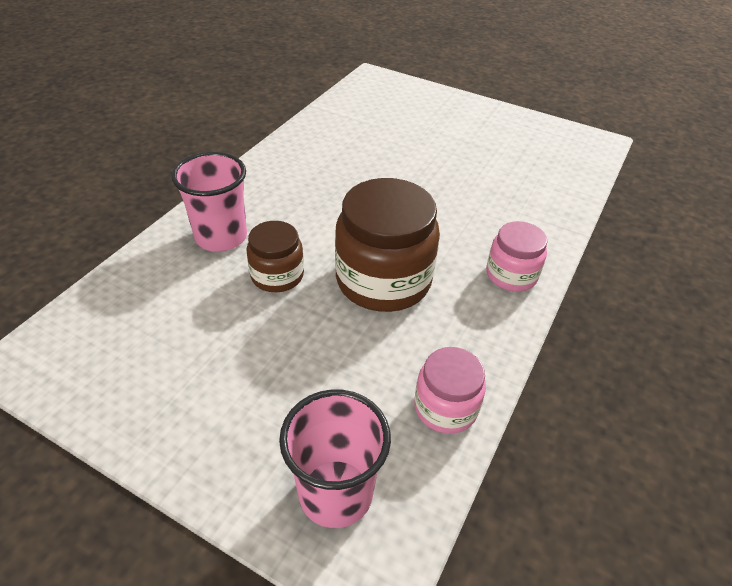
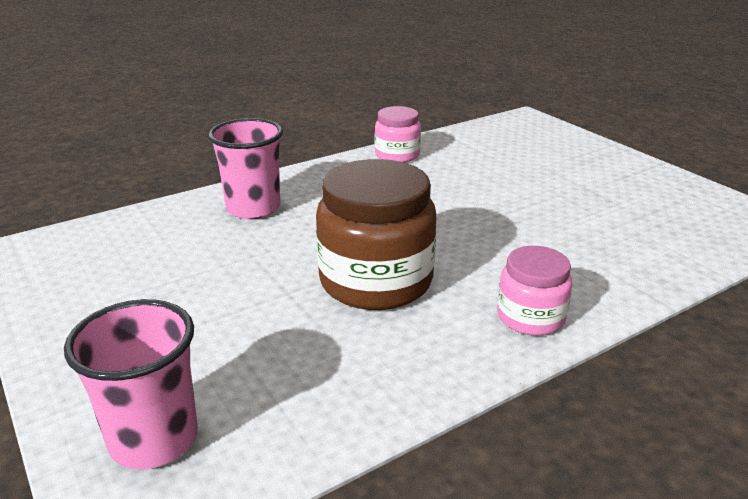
camera: 30 degrees right, 15 degrees down
(277, 275) = (274, 249): brown jar -> none
(445, 407) = (336, 411): pink jar -> pink jar (397, 155)

